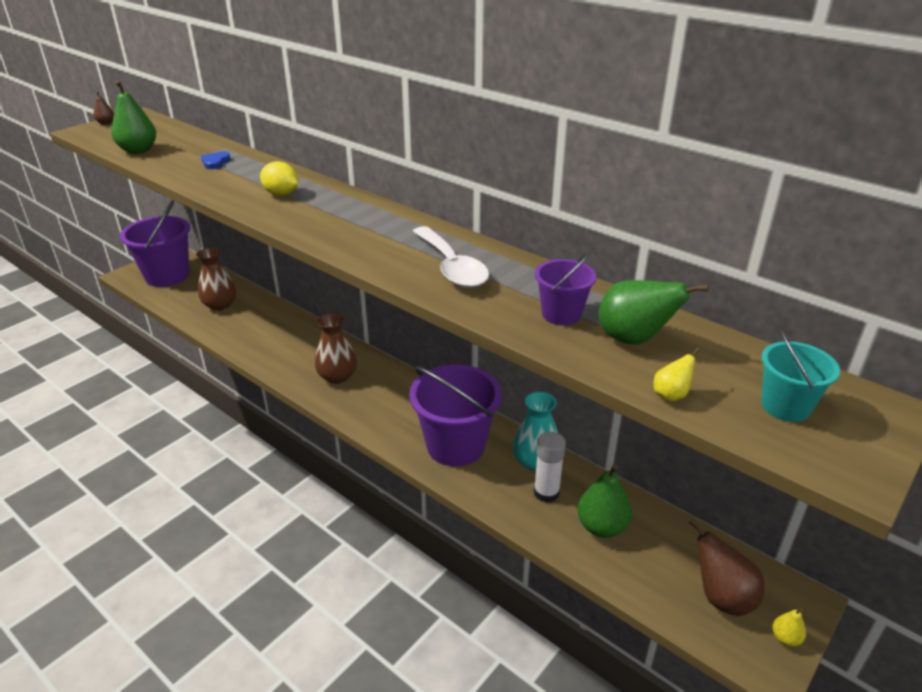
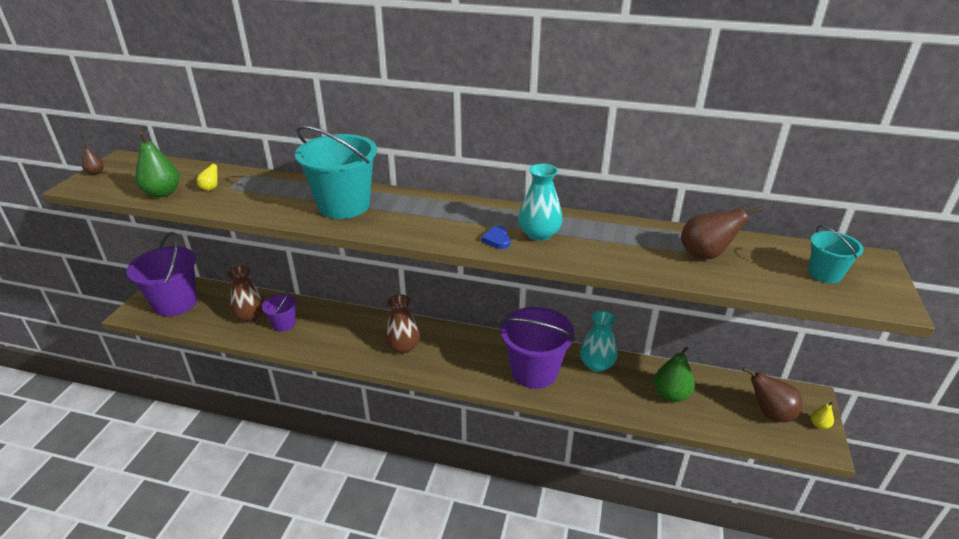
camera: 25 degrees left, 0 degrees up
(215, 162) = (252, 189): blue heart -> blue heart (497, 240)
(281, 194) = (344, 205): yellow lemon -> turquoise bucket
(451, 267) = (539, 234): white spoon -> turquoise vase
(546, 493) = (620, 384): white glue stick -> none
(561, 314) = (646, 250): purple bucket -> purple bucket (284, 324)
(634, 339) = (705, 255): green pear -> brown pear
(671, 395) = (761, 286): yellow pear -> yellow pear (211, 188)

